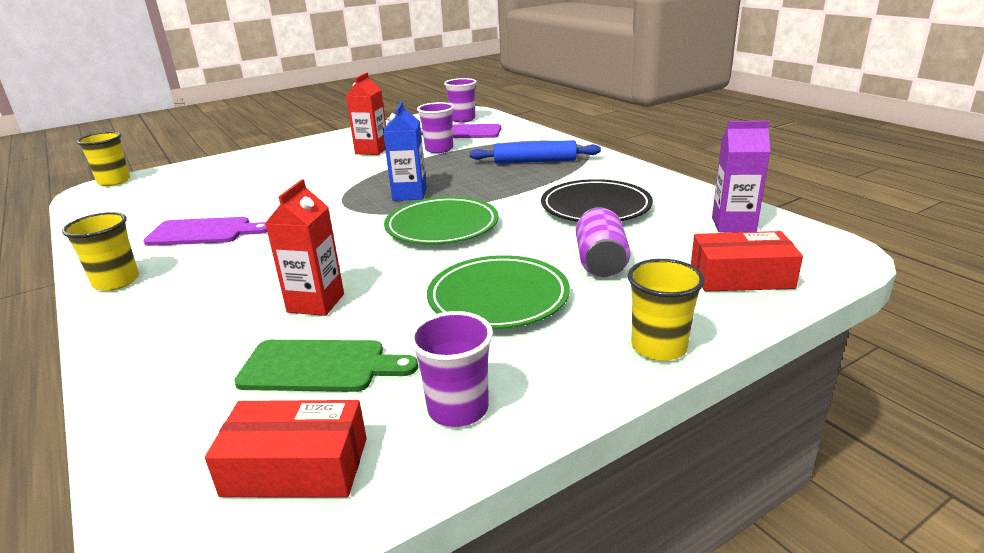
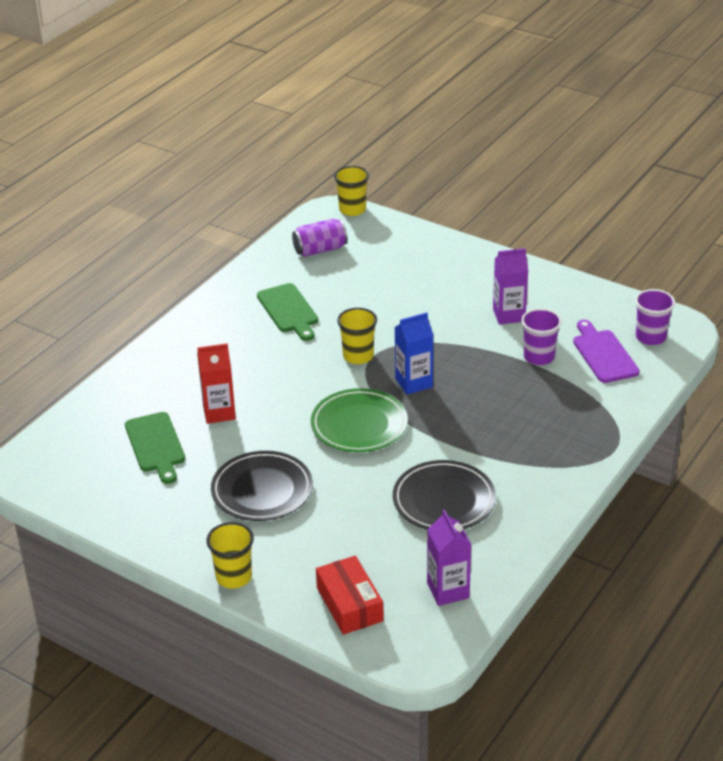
camera: 65 degrees right, 10 degrees up
(116, 282) = (205, 314): yellow cup -> yellow cup (358, 356)
(204, 232) = (289, 310): purple cutting board -> green cutting board
(296, 467) = (79, 474): red box -> none
(372, 150) = (509, 315): red carton -> purple carton
(458, 409) = (141, 511): purple cup -> none
(498, 298) = (262, 490): green plate -> black plate
(534, 161) = (541, 432): blue rolling pin -> none
(600, 262) = (338, 526): purple can -> purple can (320, 250)

